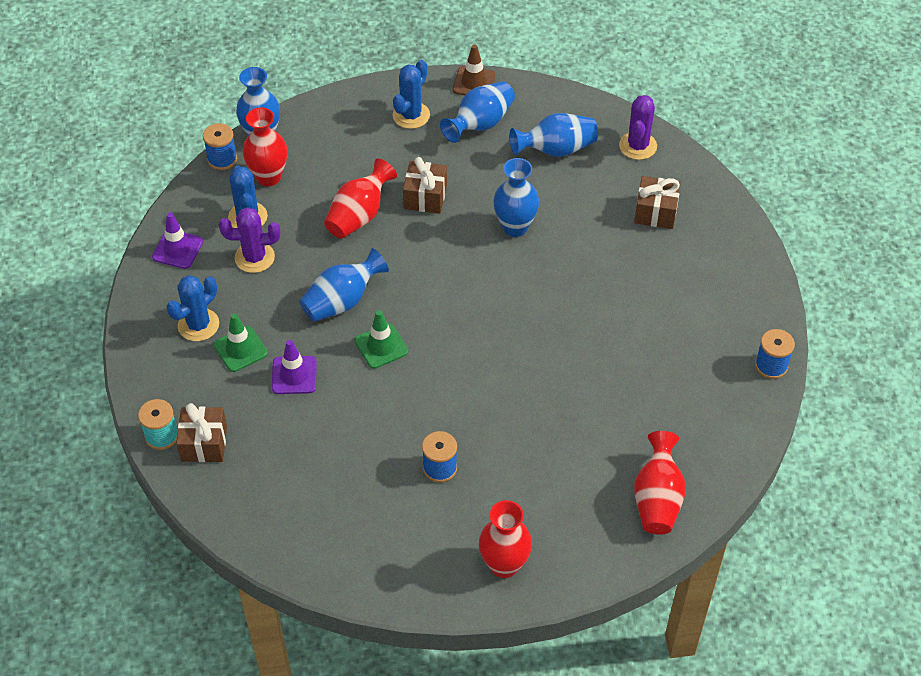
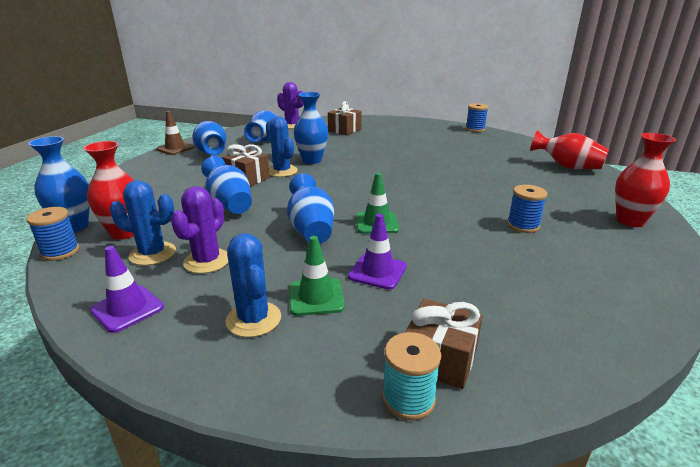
camera: 65 degrees left, 25 degrees down
(359, 215) = (229, 204): red vase -> blue vase
(411, 115) = (166, 169): blue cactus -> blue cactus (282, 171)

